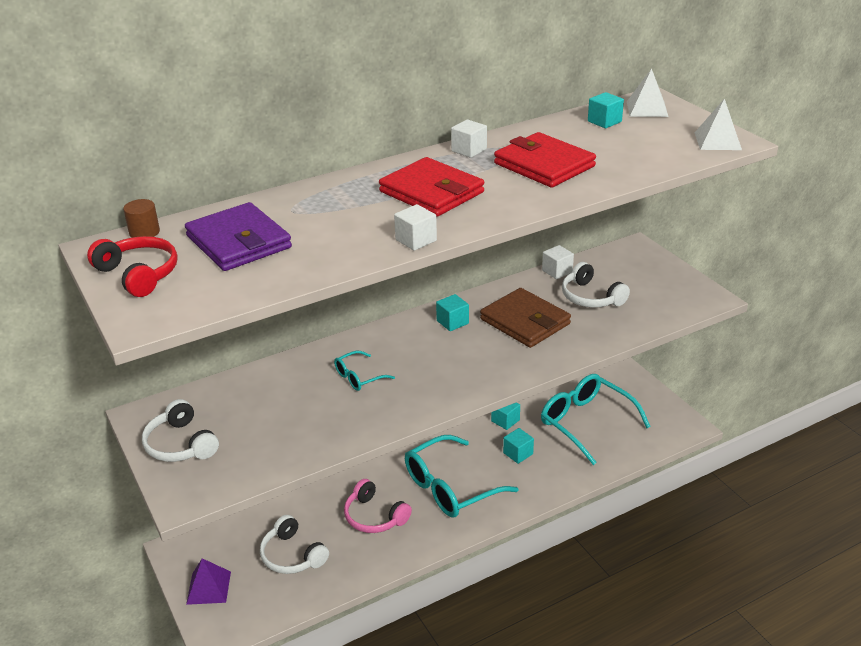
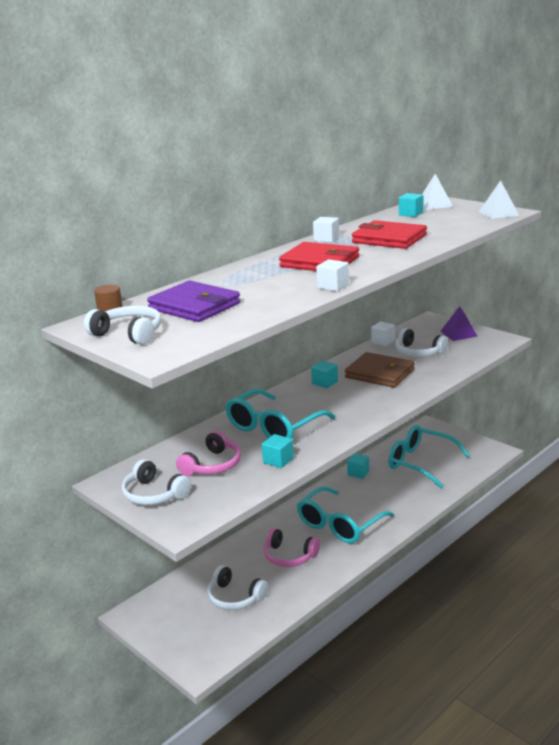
camera: 15 degrees left, 10 degrees down
(139, 274) = (129, 334): red headphones -> white headphones
(208, 587) = (174, 635): purple pyramid -> purple pyramid (458, 333)
(263, 417) = (212, 465): none -> pink headphones
(359, 377) = (274, 427): turquoise glasses -> turquoise glasses, size x2.11
(518, 453) = (380, 492): turquoise cube -> turquoise cube (278, 460)

